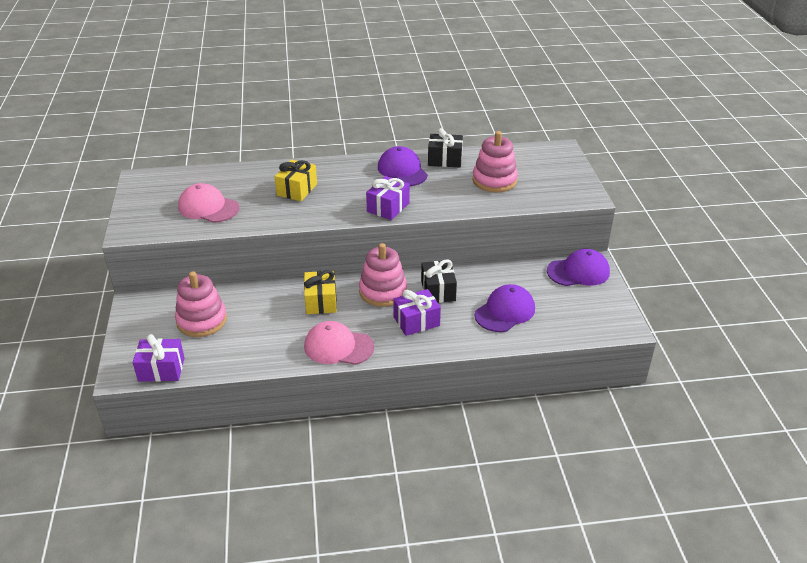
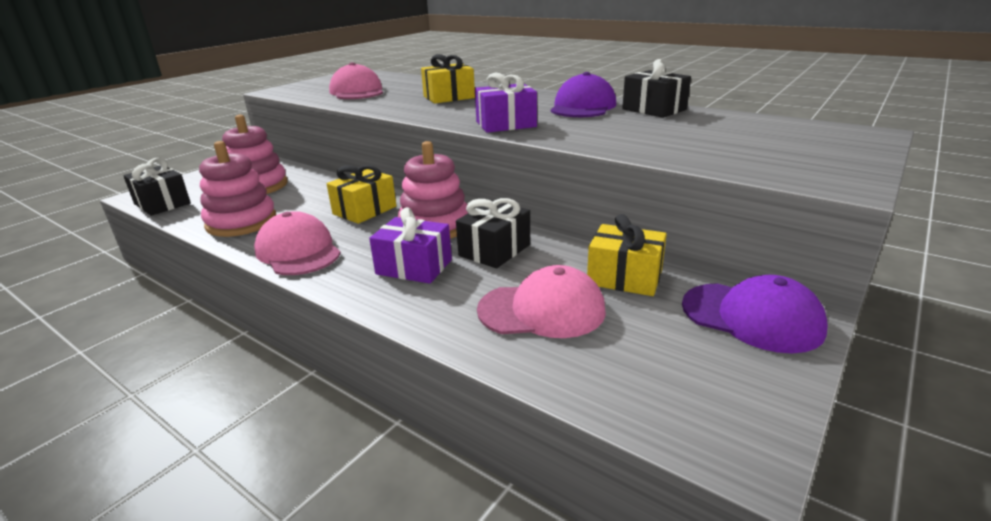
camera: 45 degrees right, 10 degrees down
(161, 369) = (162, 204): purple gift -> black gift
(494, 180) = (692, 135): pink stacking toy -> pink stacking toy (241, 222)
(505, 311) = (542, 310): purple cap -> pink cap
(513, 276) = (624, 277): none -> yellow gift

